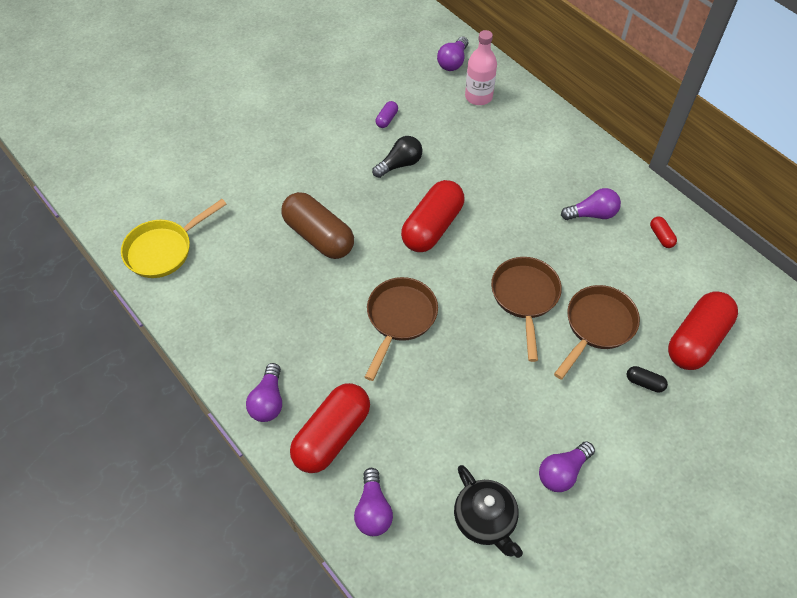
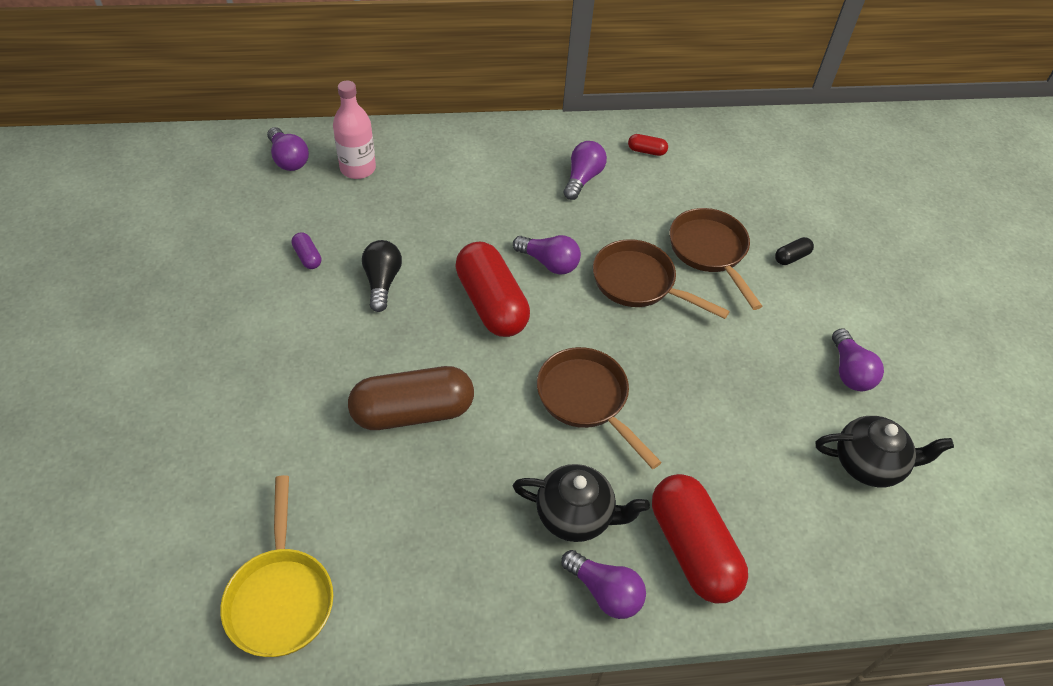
camera: 60 degrees left, 5 degrees down
(310, 358) = (576, 515): none -> black teapot
(373, 510) = (807, 559): purple light bulb -> purple light bulb (549, 263)
(696, 340) = (770, 197): red capsule -> none

